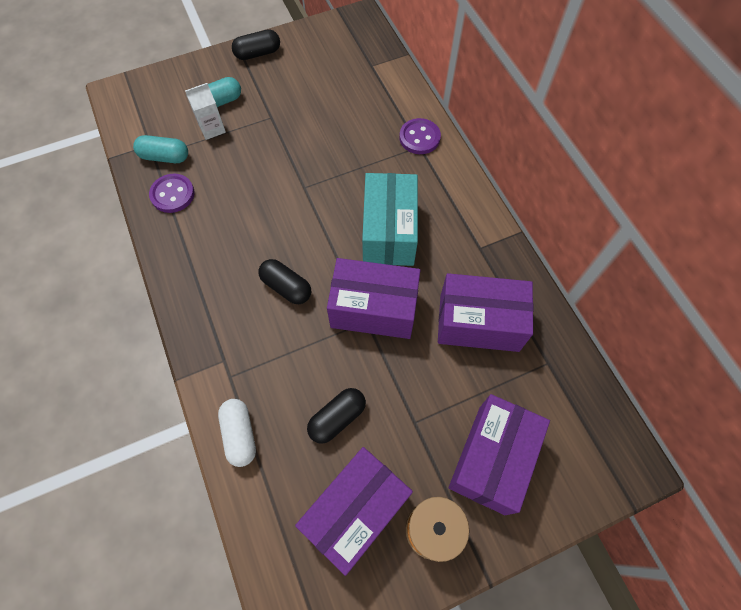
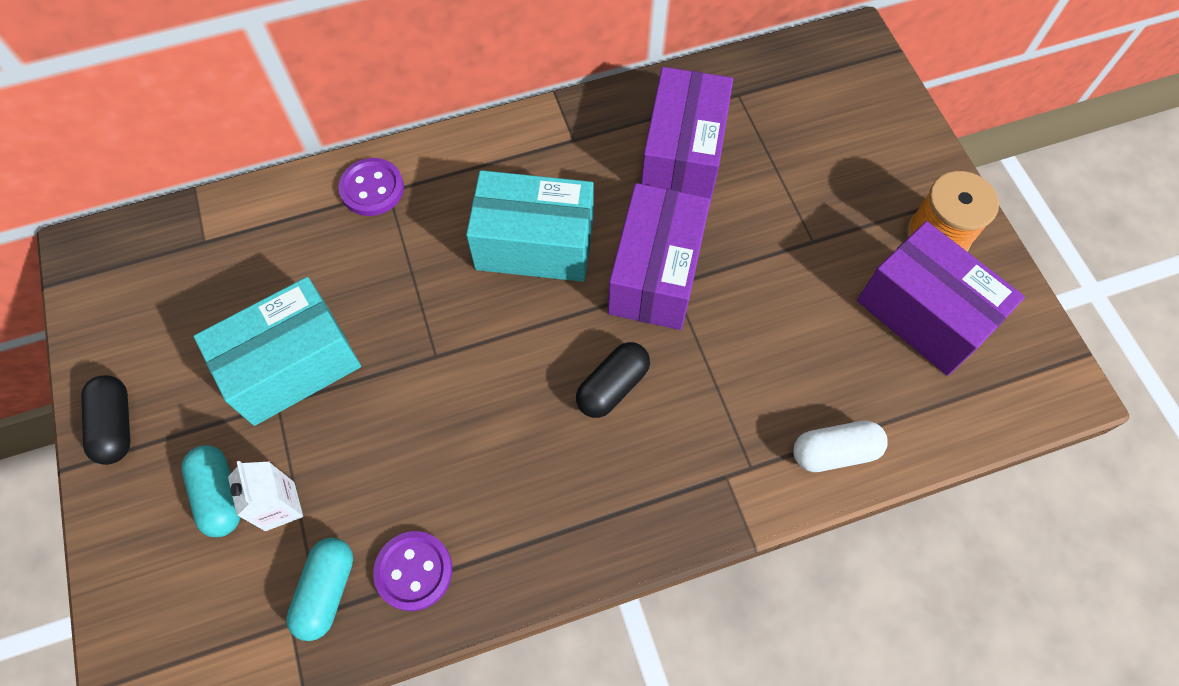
camera: 85 degrees left, 0 degrees up
(294, 119) = (292, 365): none -> turquoise box
(337, 418) = (809, 328): black capsule -> none
(492, 459) = (854, 167): purple box -> none

